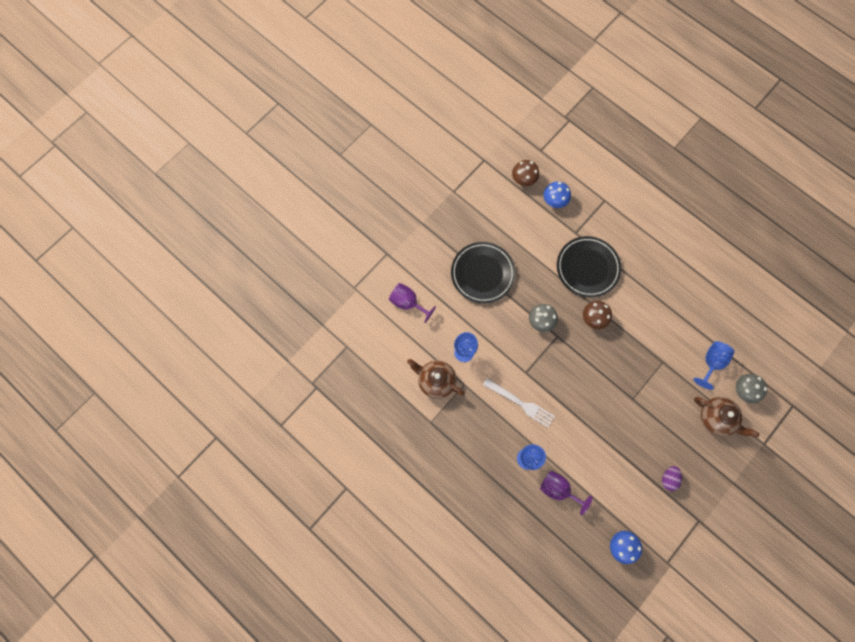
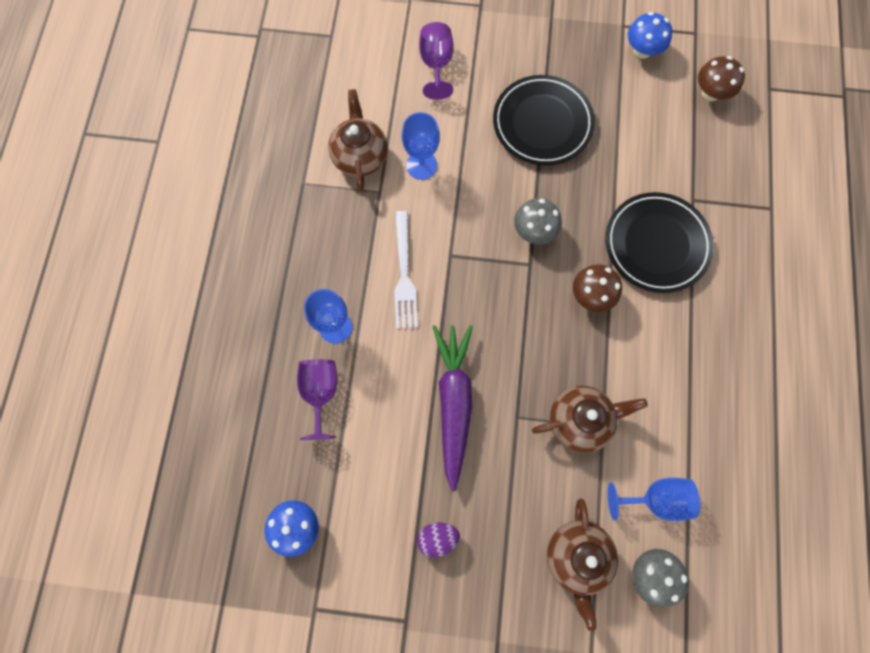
camera: 55 degrees right, 0 degrees up
(554, 201) = (714, 147): blue mushroom -> blue mushroom (642, 51)
(606, 425) = (454, 402): none -> purple carrot
(653, 370) = (579, 420): none -> brown teapot

